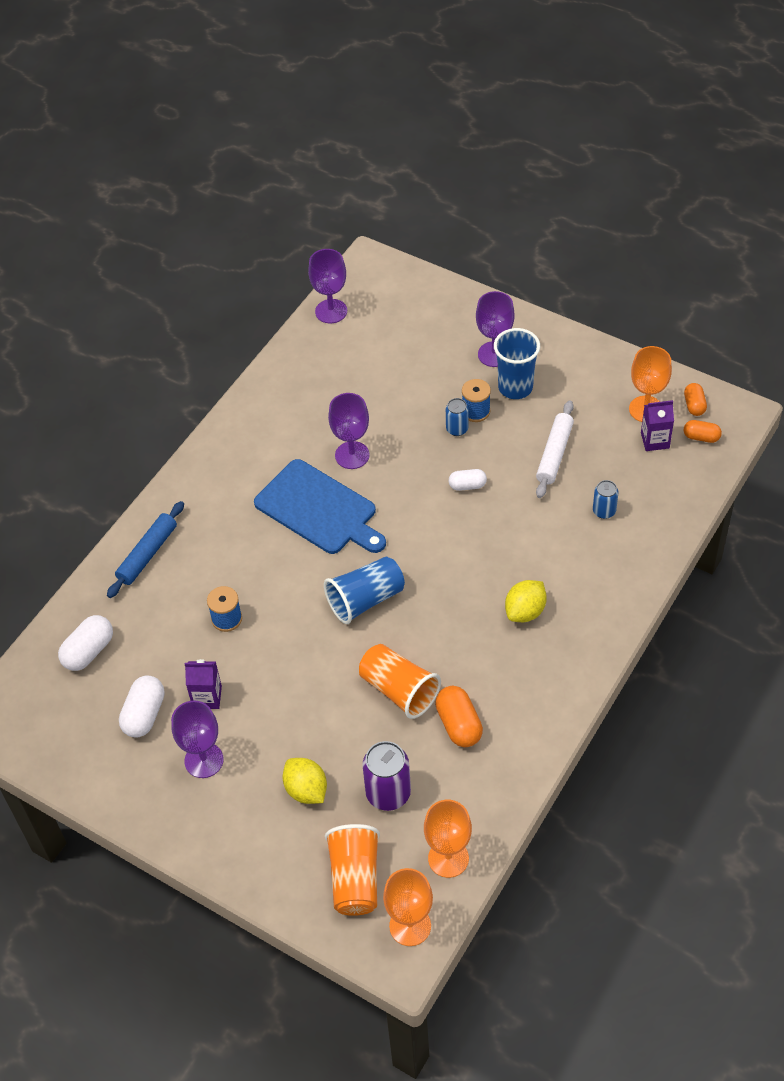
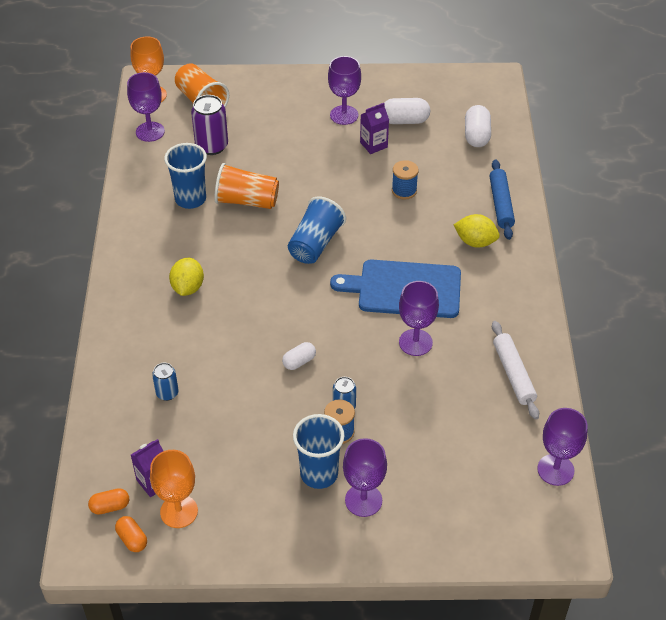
camera: 145 degrees right, 5 degrees down
(144, 714) = (405, 120): white capsule -> white capsule turned 75 degrees counterclockwise
(306, 790) = (266, 127): yellow lemon -> yellow lemon (475, 242)
(448, 858) = (150, 132): orange goblet -> purple goblet
(458, 724) = (190, 199): orange capsule -> blue cup
(554, 454) = (241, 424): white rolling pin -> white rolling pin (513, 374)

